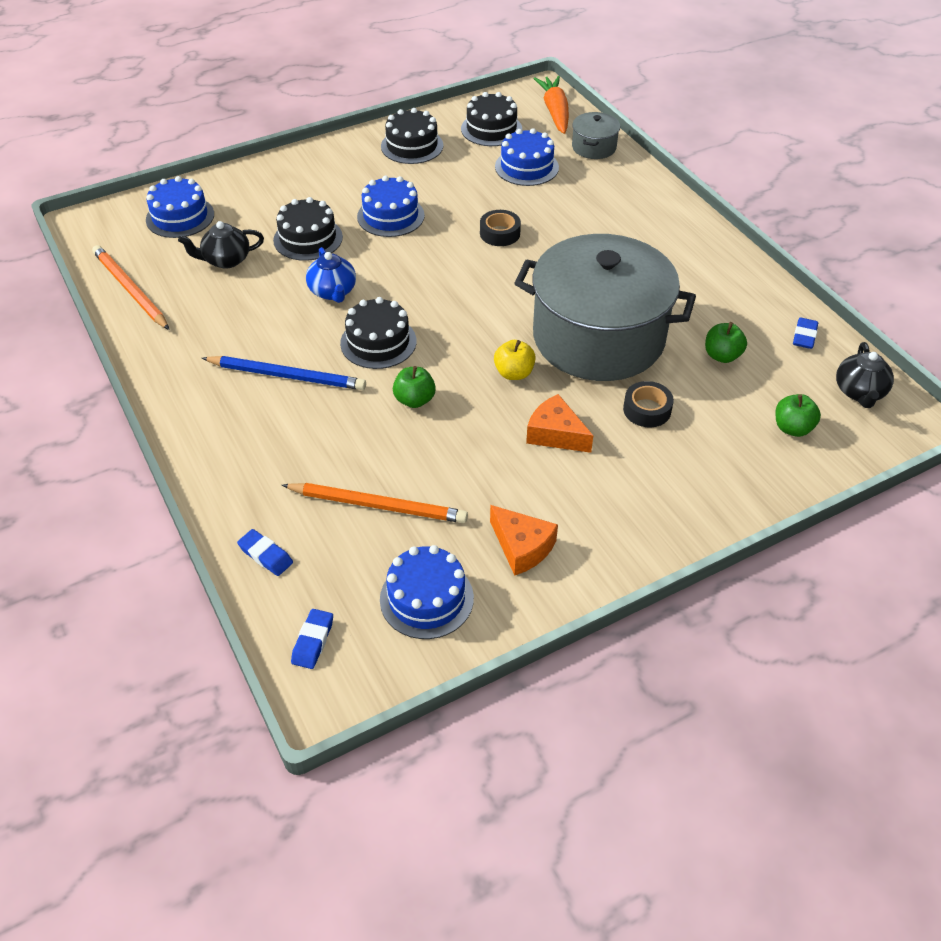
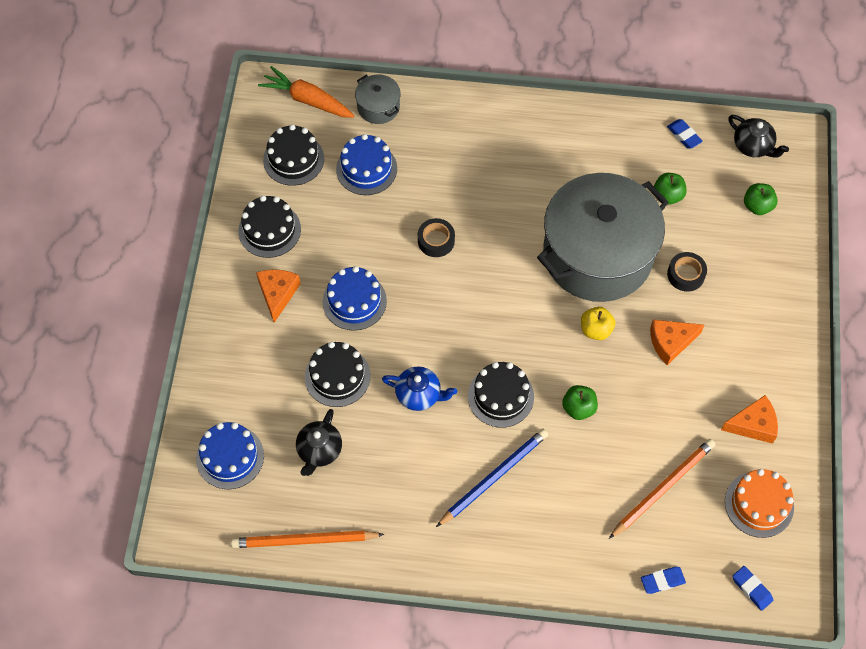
camera: 55 degrees left, 15 degrees up
(356, 175) = (277, 294): none -> orange cheese
(426, 598) = (759, 504): blue cake -> orange cake

